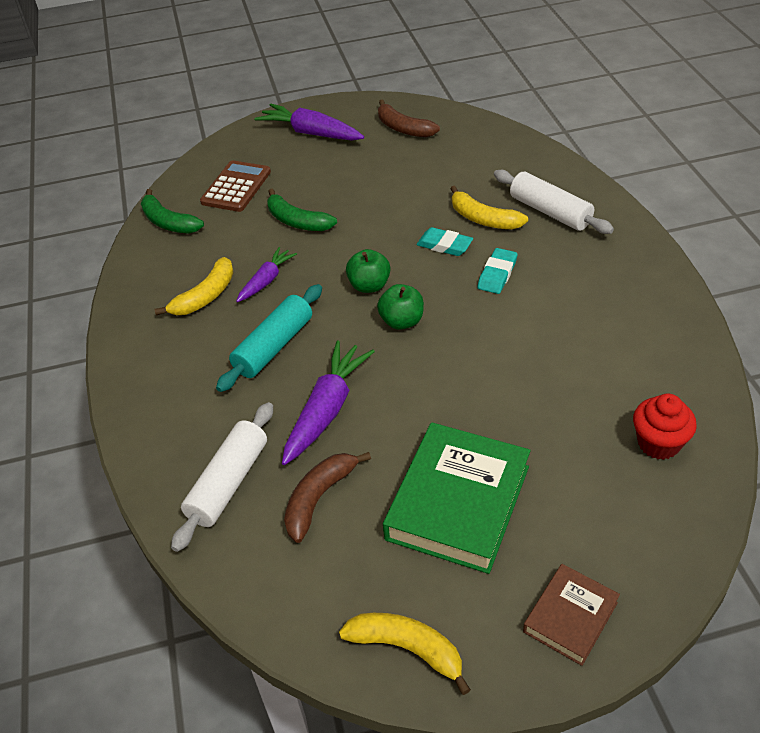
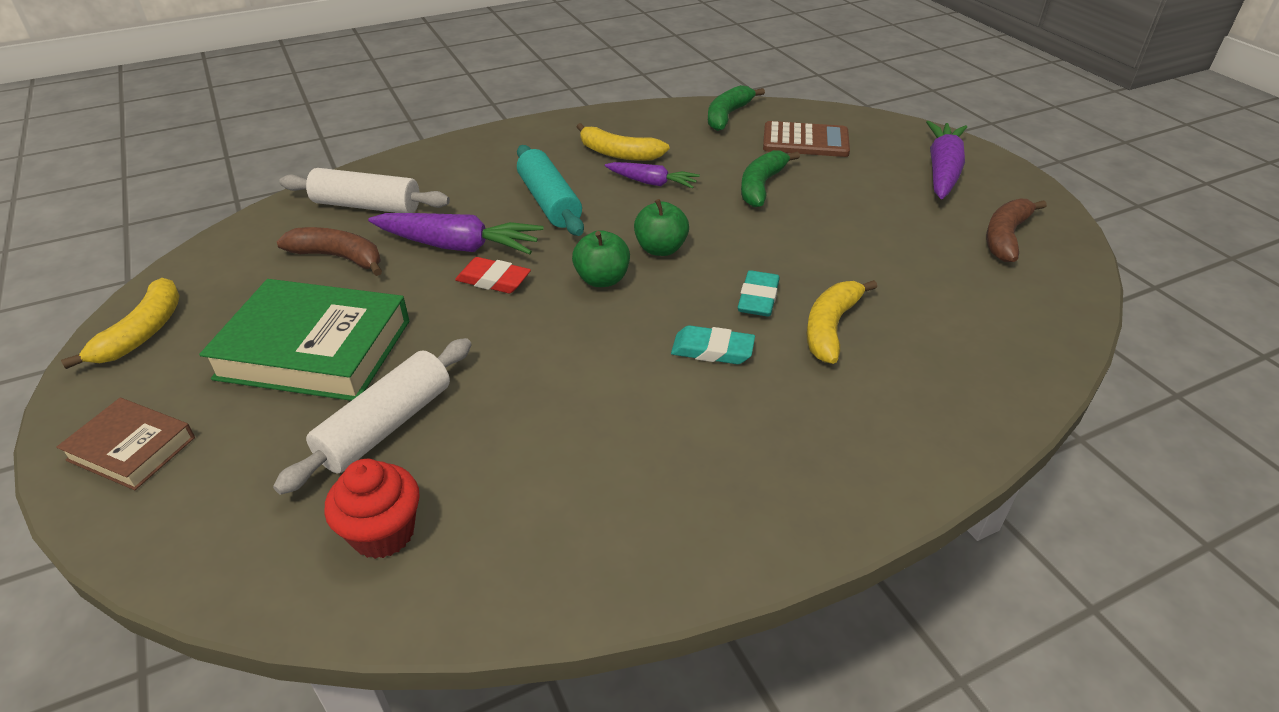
camera: 75 degrees right, 5 degrees down
(274, 346) = (549, 202): turquoise rolling pin -> turquoise rolling pin turned 45 degrees clockwise
(386, 386) = (493, 280): none -> red eraser
(550, 212) = (881, 395): white rolling pin -> white rolling pin (386, 426)

